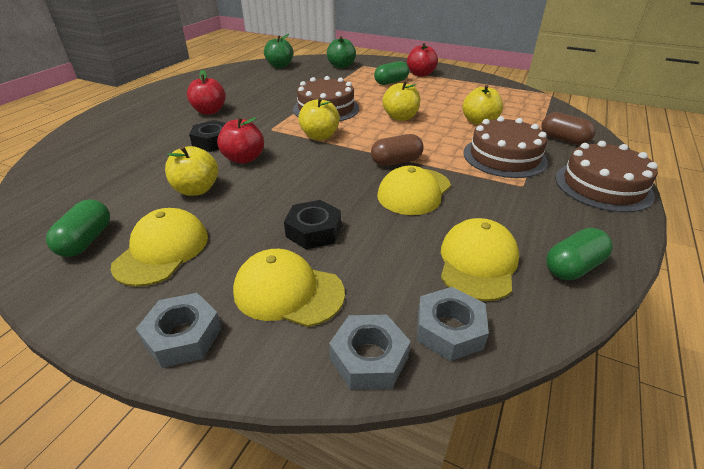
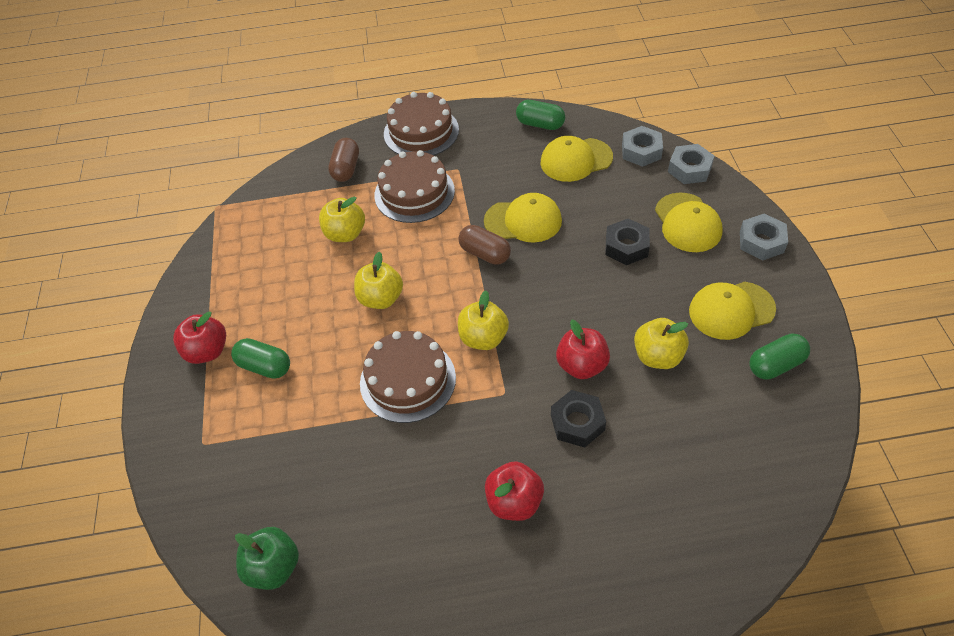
camera: 120 degrees left, 15 degrees up
(341, 66) = (222, 472): green apple -> none

